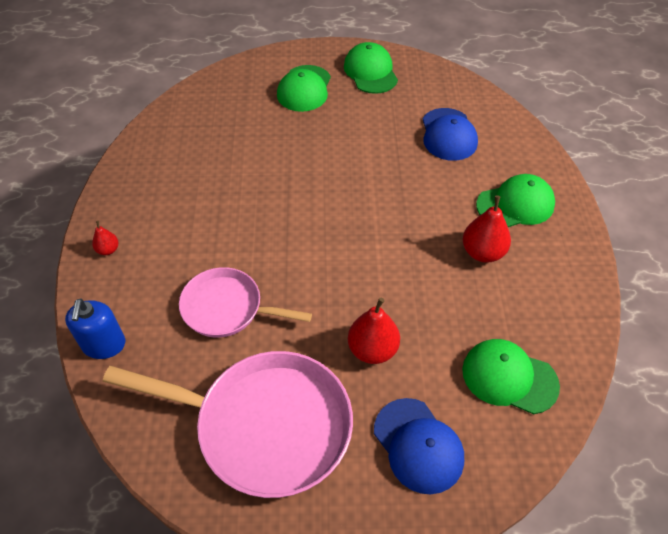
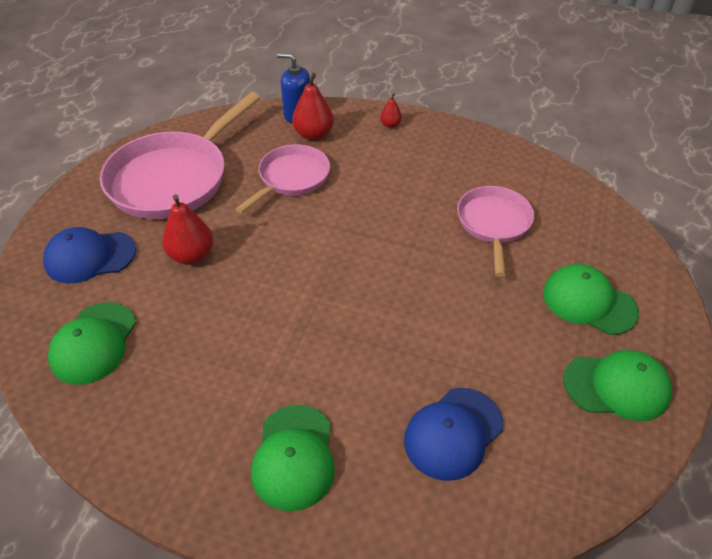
camera: 110 degrees right, 5 degrees down
(241, 147) = (493, 224): none -> pink pan
(448, 134) = (453, 433): blue cap -> blue cap turned 60 degrees counterclockwise
(482, 252) = (243, 386): red pear -> red pear (313, 135)
(509, 377) = (93, 343): green cap -> green cap turned 150 degrees clockwise

